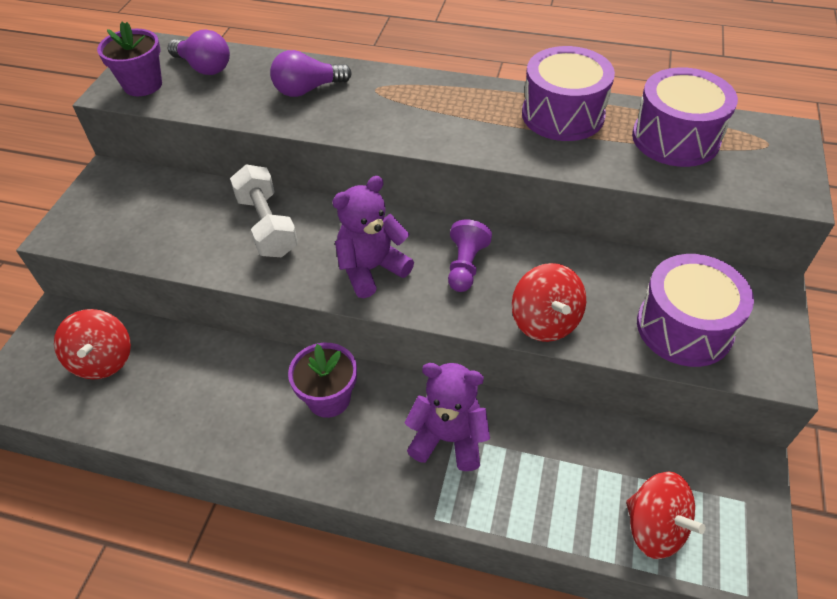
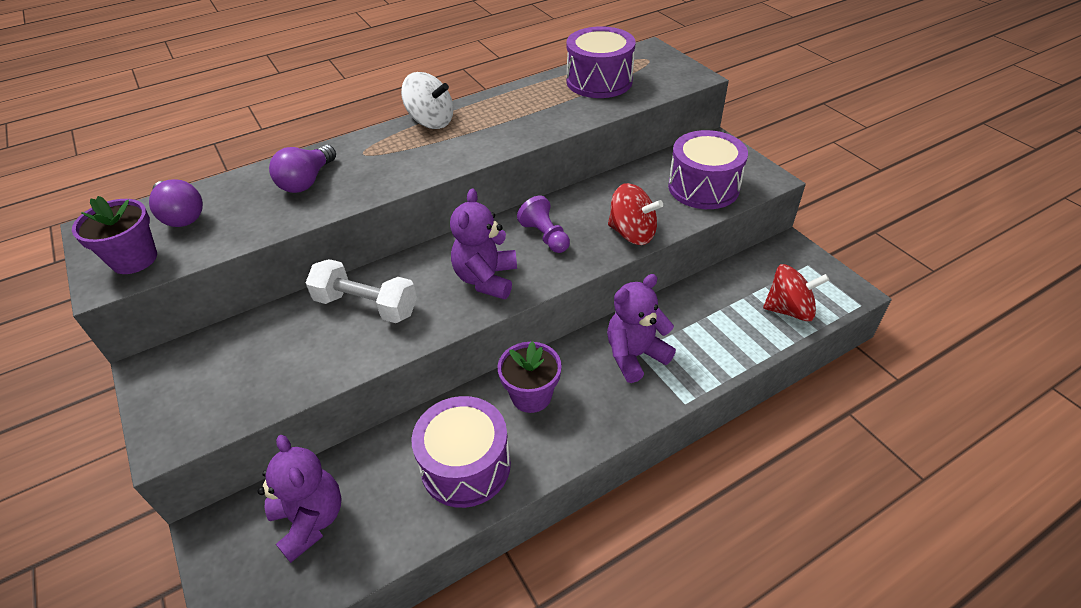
camera: 45 degrees left, 5 degrees down
(103, 360) = (310, 520): red spinning top -> purple teddy bear
(204, 67) = (181, 215): purple light bulb -> purple light bulb turned 60 degrees clockwise
(463, 90) = (431, 121): none -> white spinning top
(563, 115) = (517, 102): purple drum -> purple drum (465, 465)

